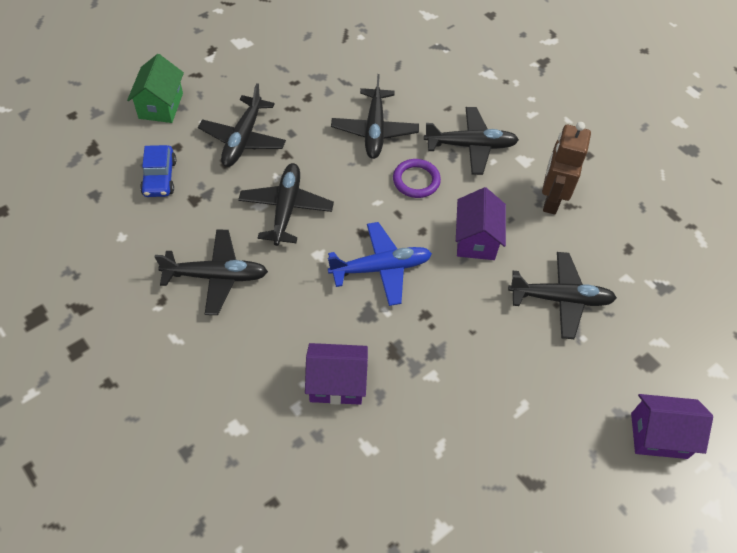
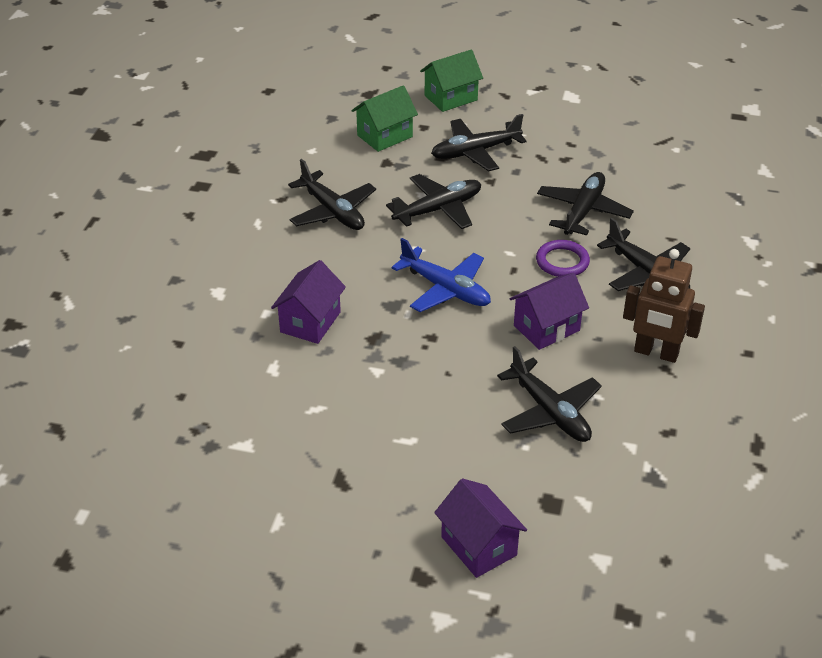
camera: 55 degrees right, 15 degrees down
(159, 178) = (384, 136): blue car -> green house
(336, 383) = (310, 322): purple house -> purple house turned 60 degrees clockwise
(374, 130) = (583, 211): black plane -> black plane turned 150 degrees clockwise
(551, 200) = (656, 353): brown robot -> brown robot turned 135 degrees counterclockwise

